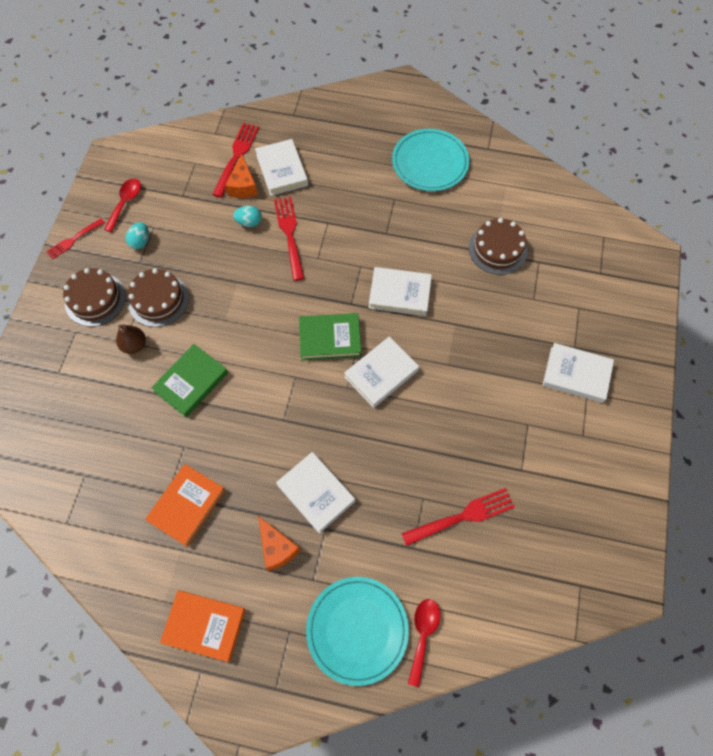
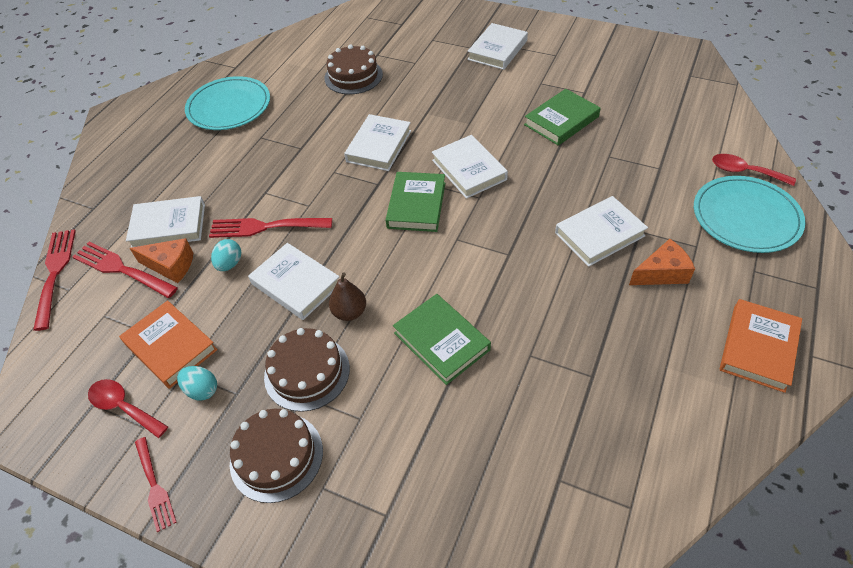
camera: 75 degrees left, 15 degrees down
(134, 345) = (369, 406): brown pear -> brown pear (349, 312)
(187, 505) = (609, 356): orange book -> orange book (170, 347)
(234, 272) = (296, 284): none -> white book
(462, 516) = (628, 133): red fork -> red fork (55, 273)
(468, 449) = (561, 121): none -> green book

